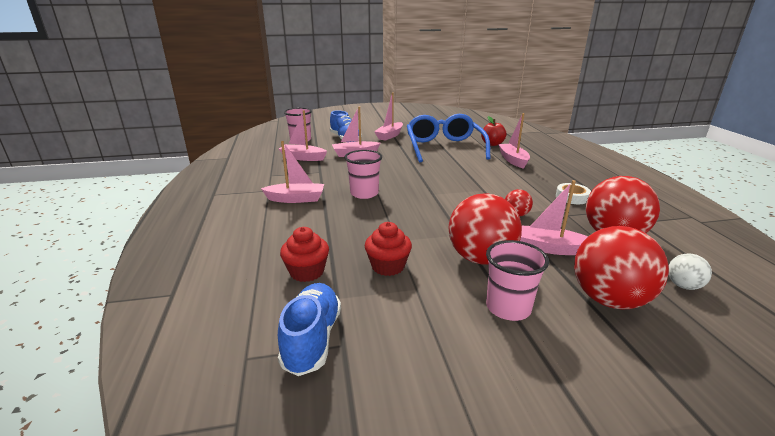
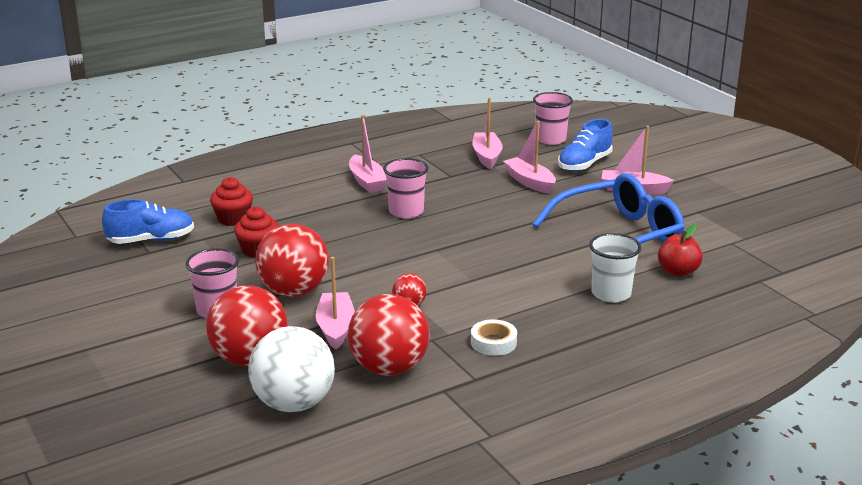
camera: 70 degrees right, 0 degrees up
(513, 160) = (611, 294): pink boat -> white cup
(683, 286) = (293, 404): white ball -> white ball, size x2.13

